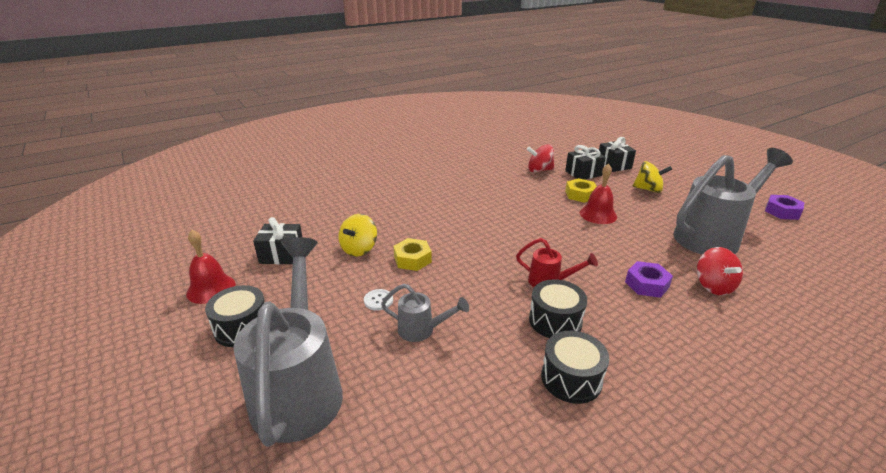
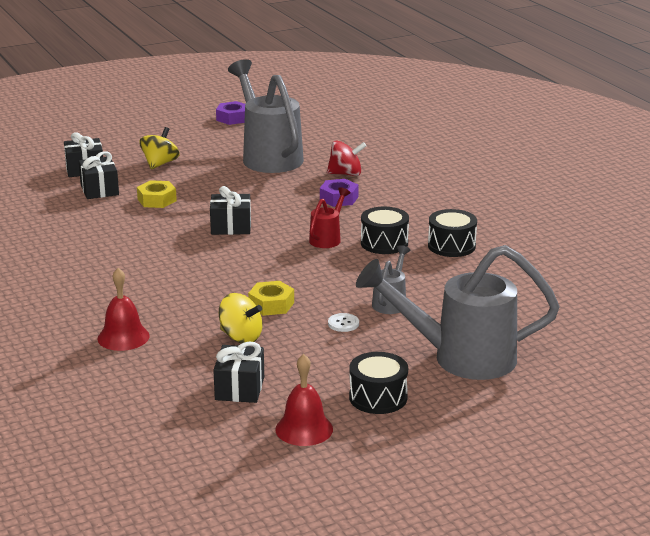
camera: 85 degrees left, 5 degrees down
(539, 170) = (76, 214): red spinning top -> none
(549, 229) = (231, 227): none -> black gift
(598, 214) = (207, 198): red bell -> red bell (123, 337)

